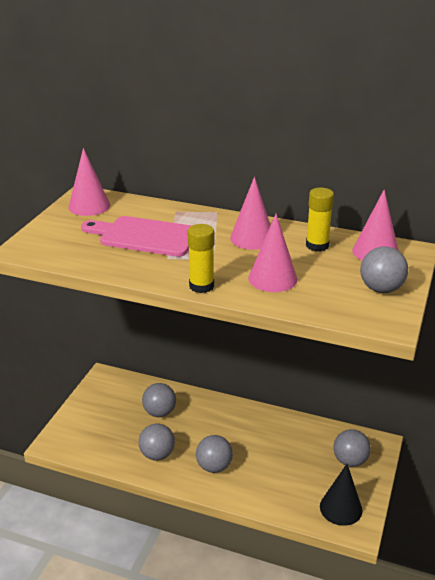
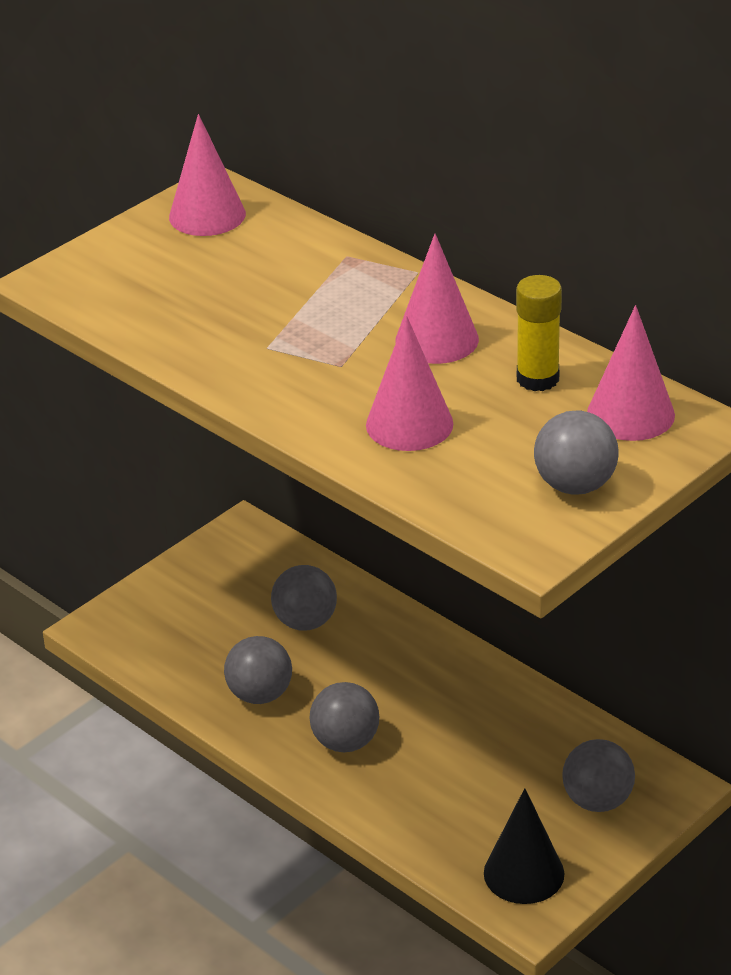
camera: 25 degrees right, 5 degrees up
(145, 236) = (258, 297): pink cutting board -> none
(201, 286) = (284, 411): yellow glue stick -> none

